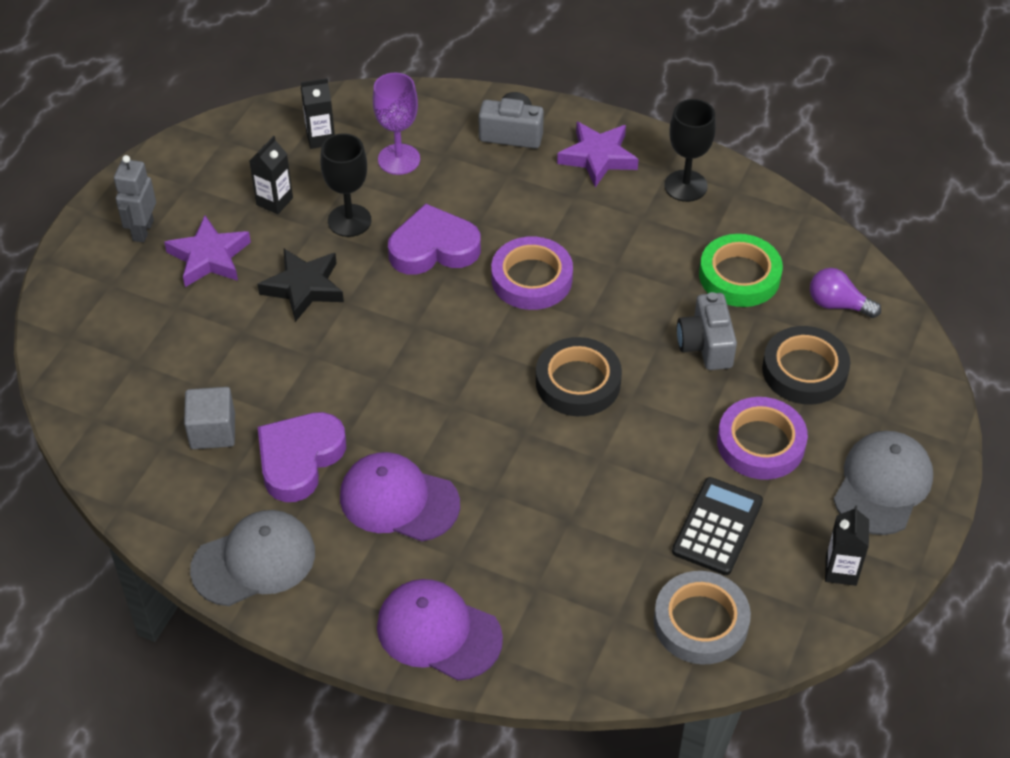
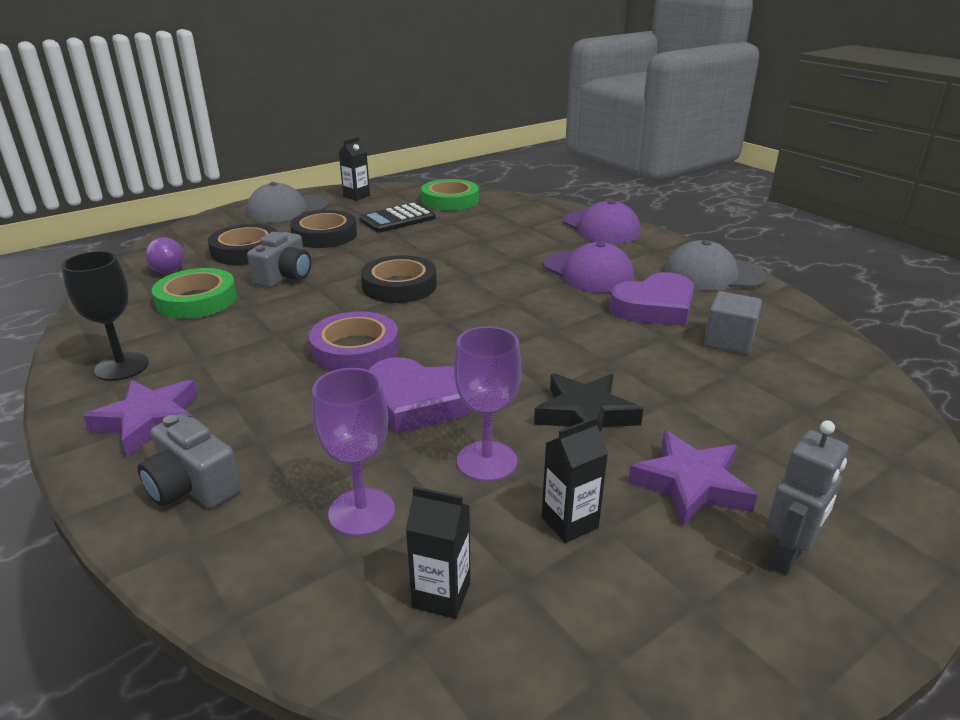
camera: 150 degrees left, 20 degrees down
(349, 220) = (487, 461): black goblet -> purple goblet
(700, 622) = (450, 200): grey tape -> green tape
(761, 443) = (324, 235): purple tape -> black tape

